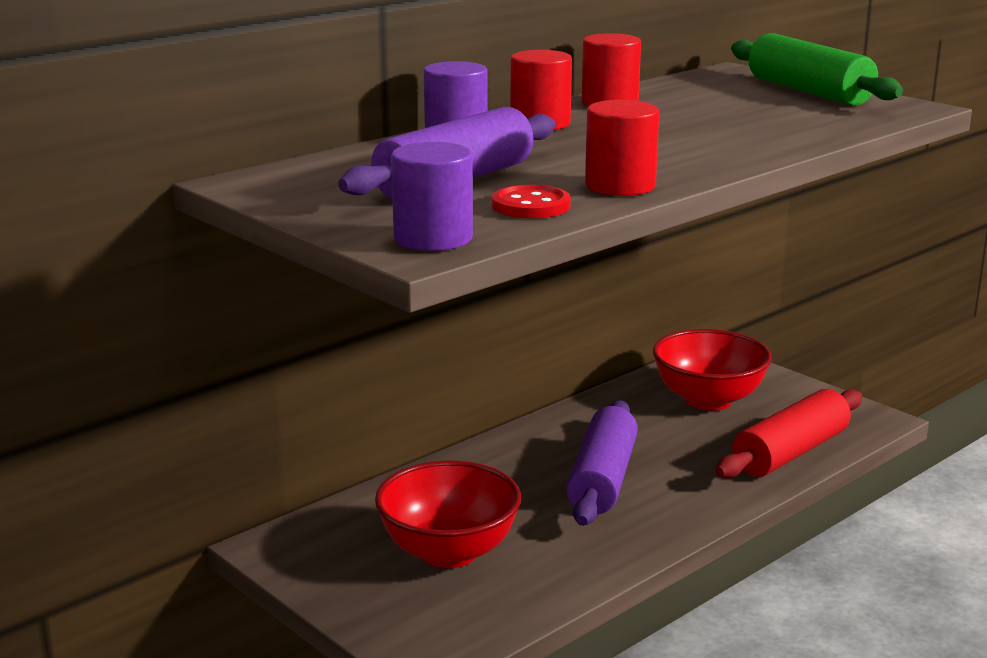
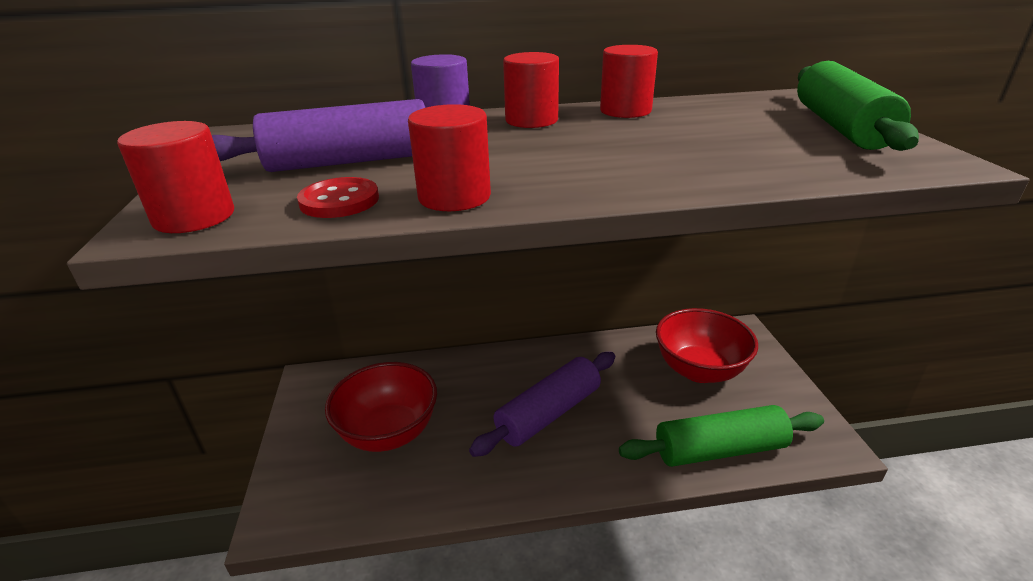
camera: 35 degrees right, 10 degrees up
(433, 238) = (194, 217): purple cylinder -> red cylinder
(790, 453) = (719, 450): red rolling pin -> green rolling pin

